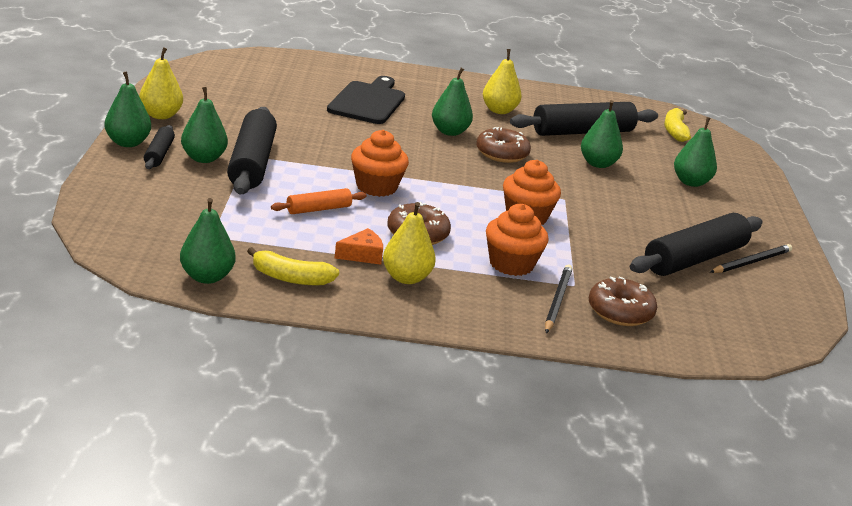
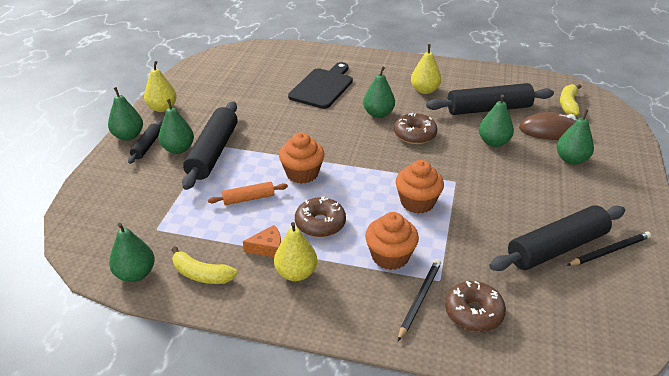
camera: 15 degrees right, 10 degrees up
(660, 155) = (550, 131): none -> brown mouse

